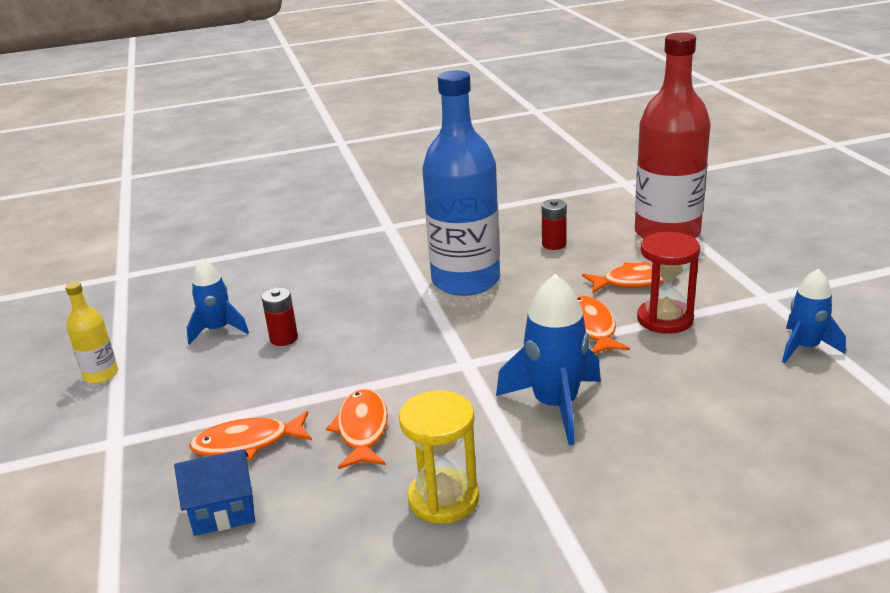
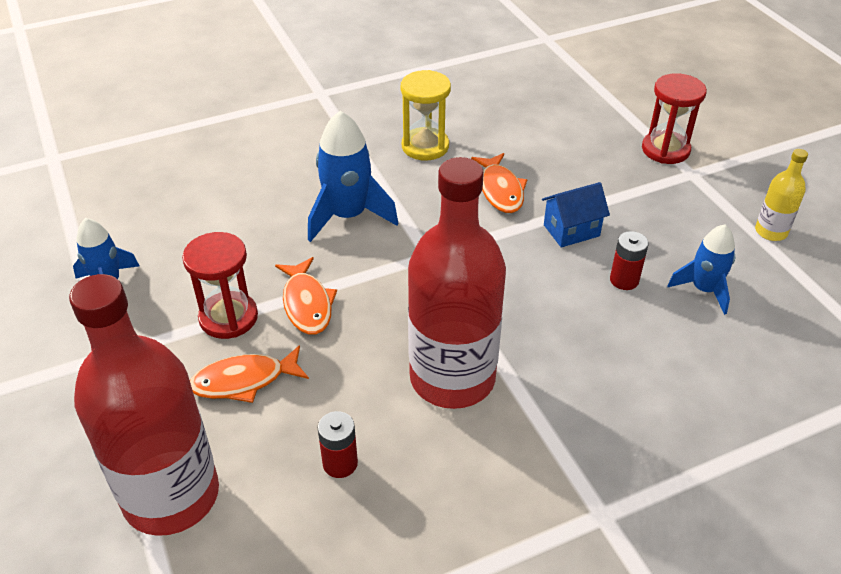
camera: 170 degrees right, 15 degrees up
(114, 477) = (665, 150): none -> red hourglass
(223, 512) = (569, 133): blue house -> blue house (571, 230)
(247, 443) = (585, 176): orange fish -> none
(466, 281) = (452, 378): blue bottle -> red bottle

